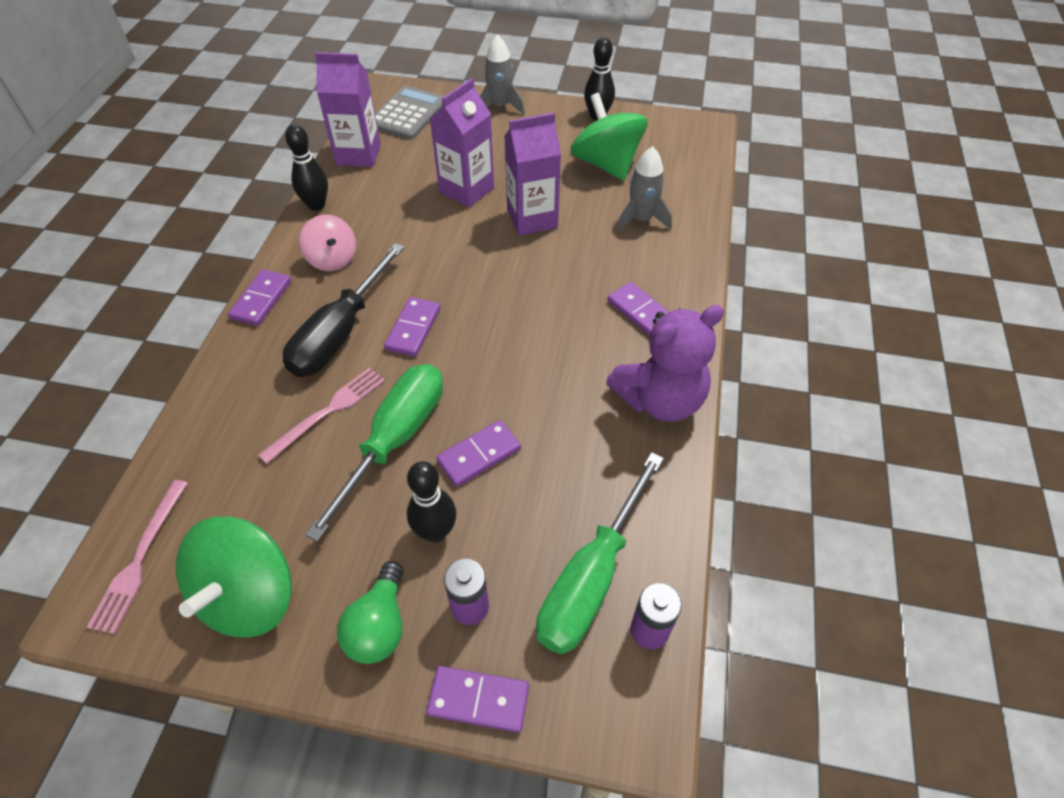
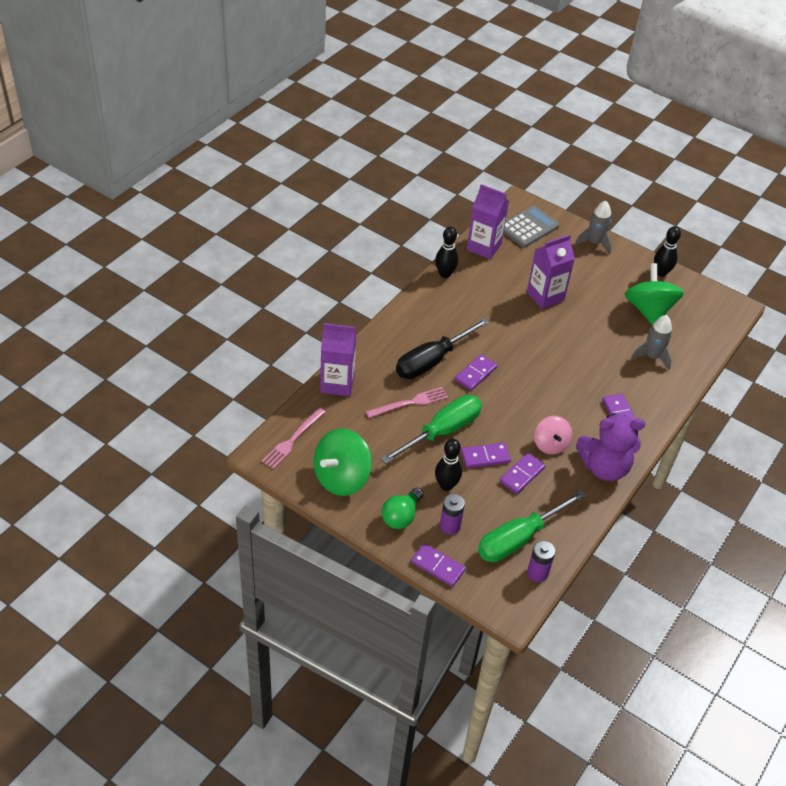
camera: 20 degrees right, 5 degrees down
(261, 300) = (392, 324): purple domino -> purple domino (522, 475)
(332, 259) = (443, 313): pink spinning top -> pink spinning top (550, 444)
(532, 219) = (579, 331): purple carton -> purple carton (337, 383)

